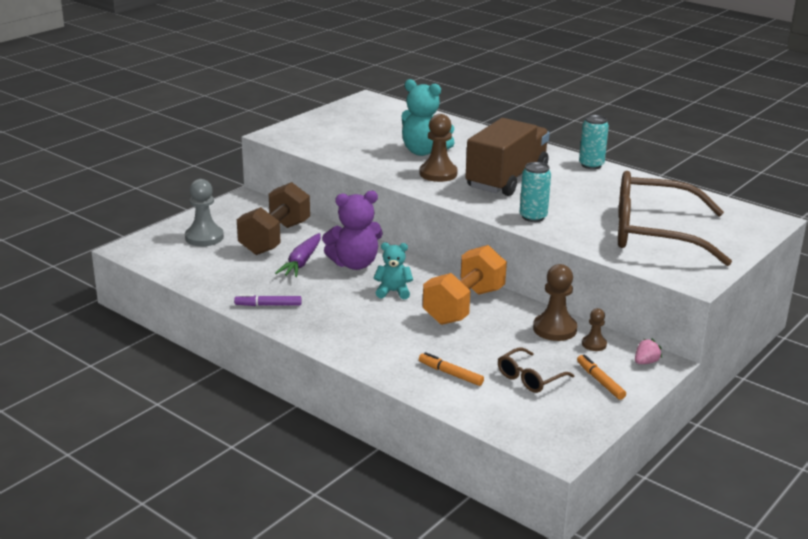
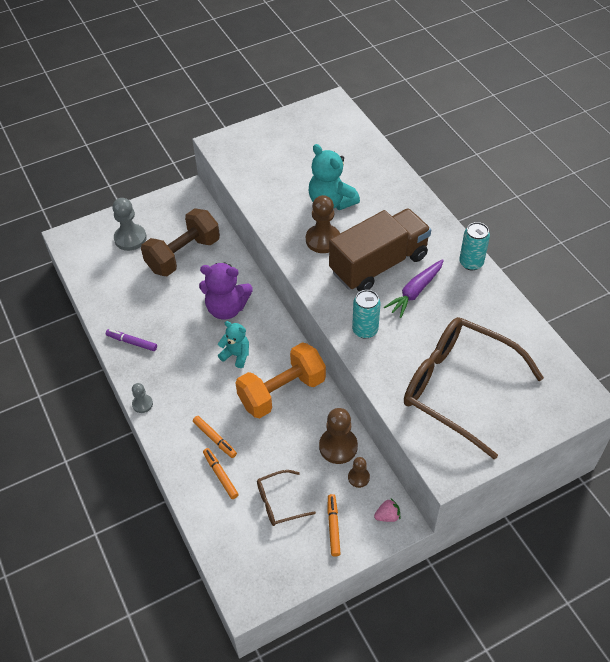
camera: 25 degrees right, 25 degrees up
(302, 262) = (187, 293): purple carrot -> purple carrot (415, 292)
(318, 344) = (142, 404): none -> grey pawn
(421, 351) = (215, 439): none -> orange marker

